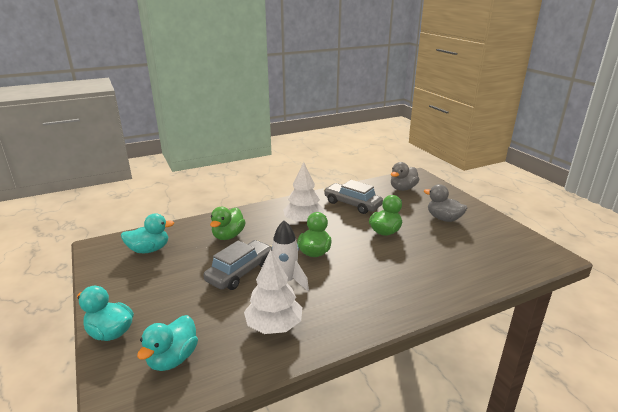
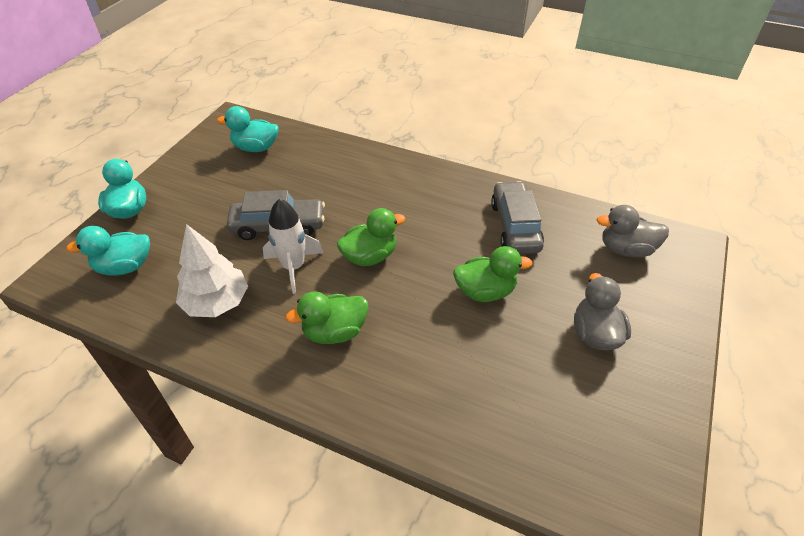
camera: 50 degrees right, 20 degrees up
(149, 250) = (255, 148): turquoise duck -> turquoise duck turned 150 degrees clockwise
(228, 236) = (331, 177): green duck -> green duck (334, 332)
(304, 222) = (422, 211): white tree -> none

